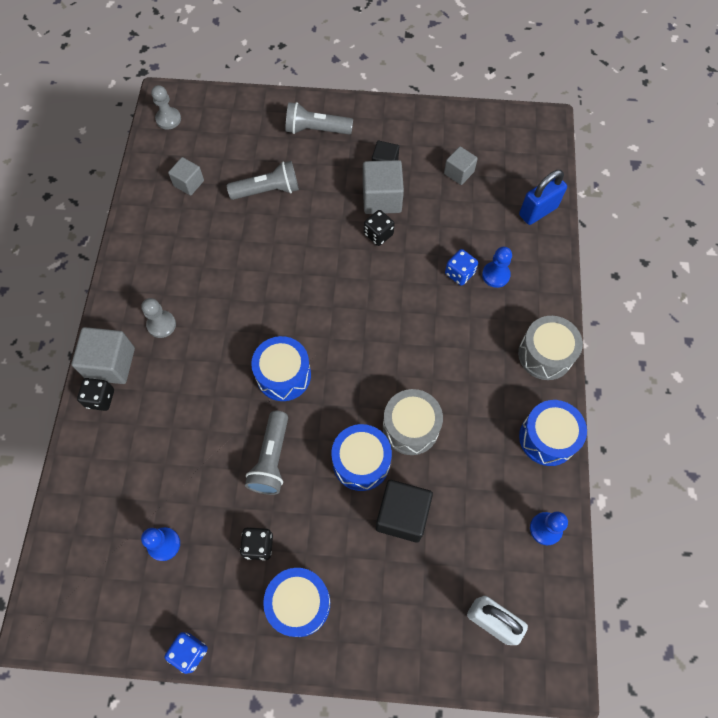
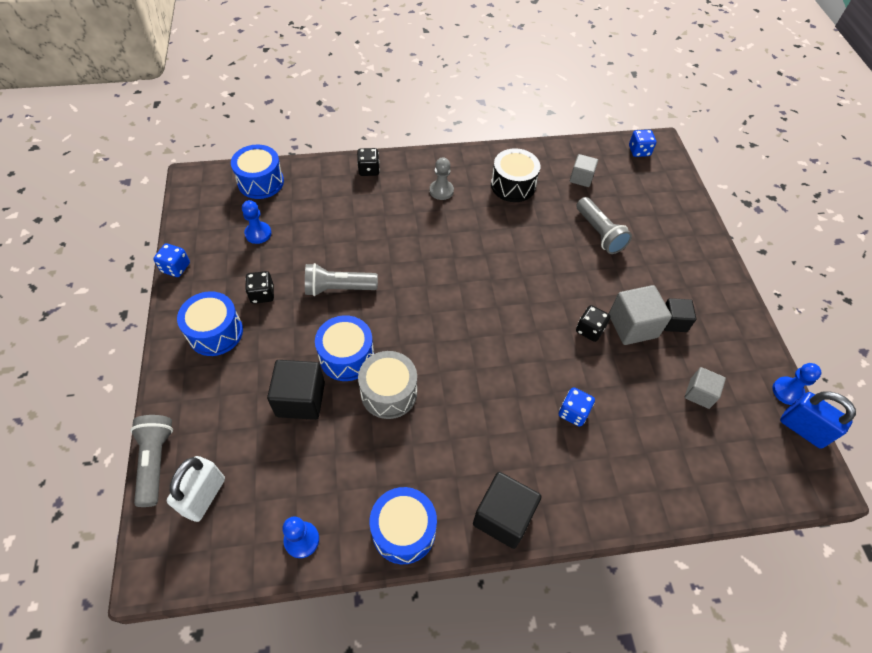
camera: 75 degrees right, 10 degrees down
(111, 364) = (399, 169): grey cube -> none
(168, 119) = (639, 151): grey pawn -> blue dice
(177, 250) = (513, 185): none -> black drum
(283, 375) = (417, 281): blue drum -> blue drum (261, 182)
(316, 130) = (685, 257): grey flashlight -> grey flashlight (156, 462)
(495, 275) = (585, 450): blue pawn -> blue pawn (787, 391)
(538, 211) = (688, 487): blue padlock -> blue padlock (802, 429)
(545, 354) = (503, 517): grey drum -> black cube

